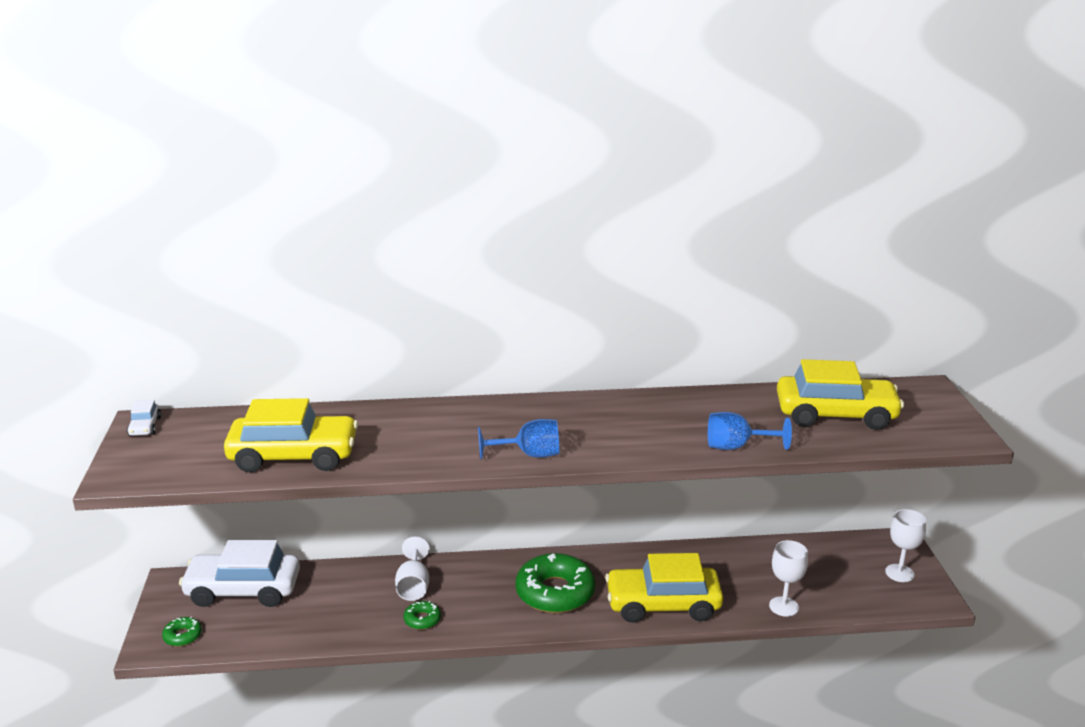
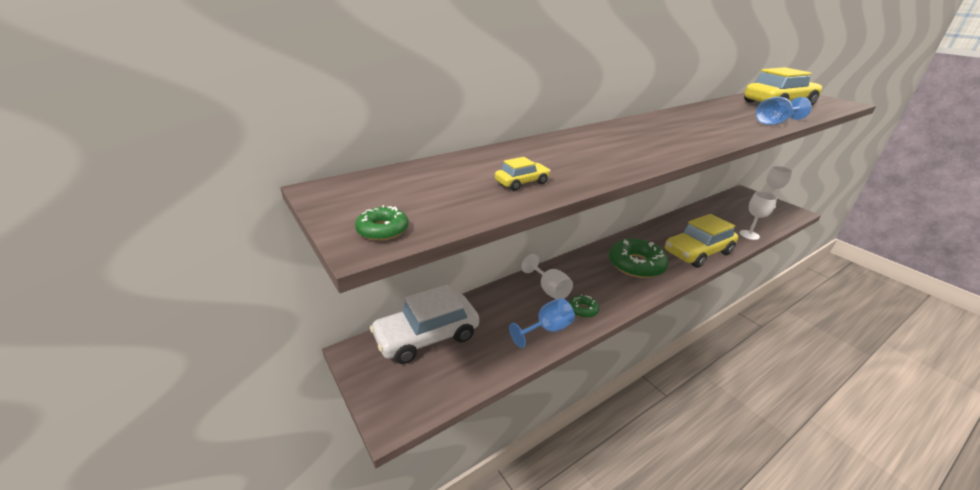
camera: 30 degrees left, 5 degrees up
(145, 426) = (334, 192): white car -> none
(182, 636) = (413, 396): green donut -> green donut (383, 230)
(293, 456) = (522, 182): yellow car -> yellow car, size x0.42
(529, 455) = (684, 147): blue goblet -> blue goblet (547, 330)

